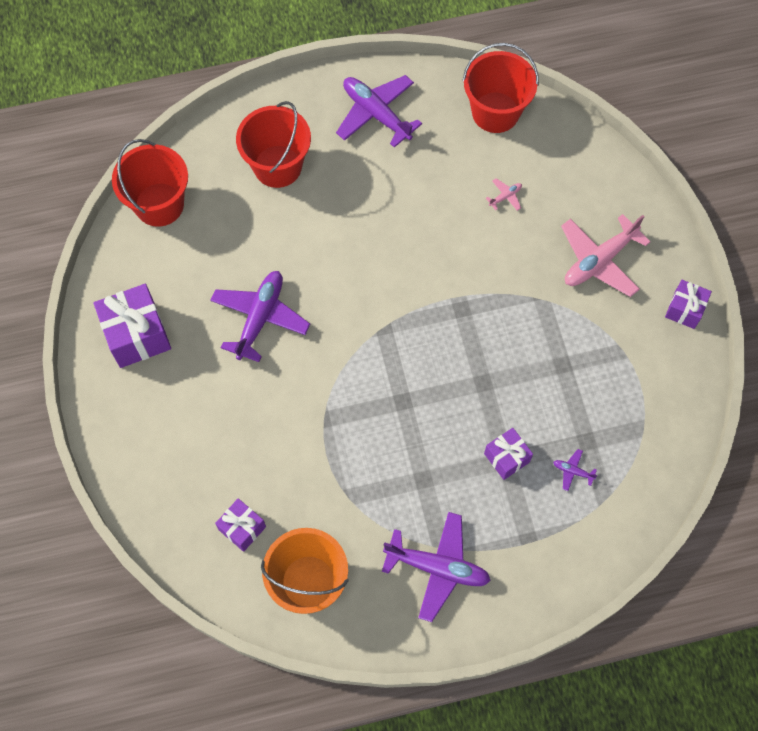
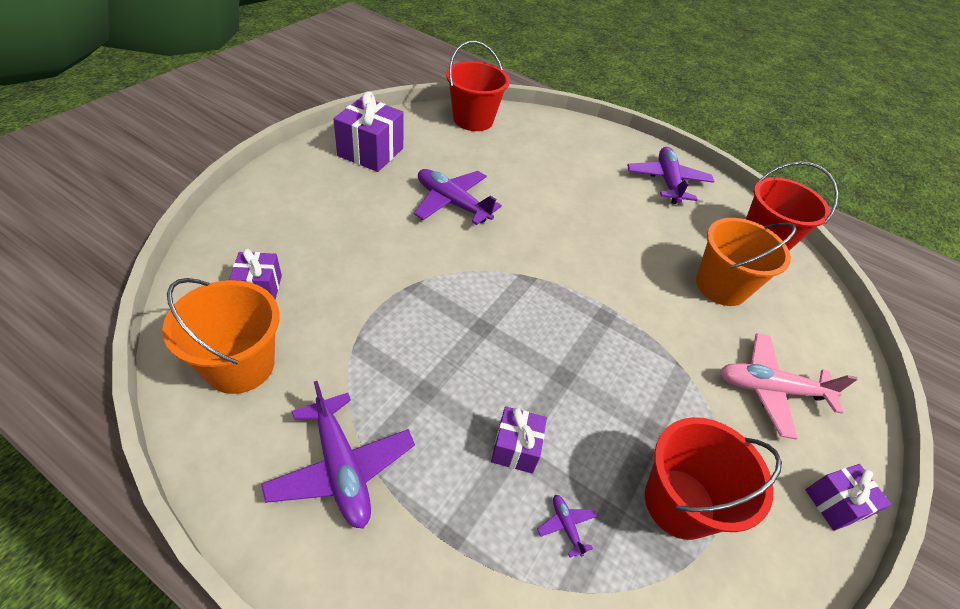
camera: 40 degrees right, 20 degrees down
(260, 318) = (452, 203): purple plane -> purple plane turned 120 degrees counterclockwise
(277, 166) = (567, 155): red bucket -> red bucket (679, 503)
(505, 197) = (721, 286): pink plane -> orange bucket

